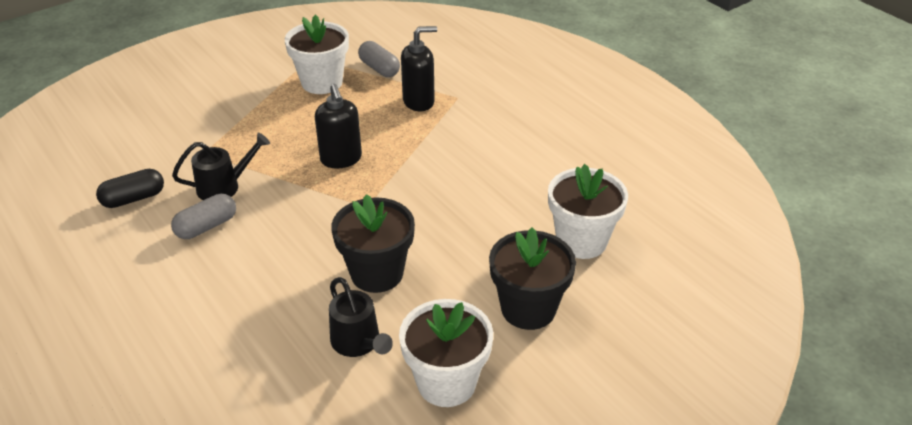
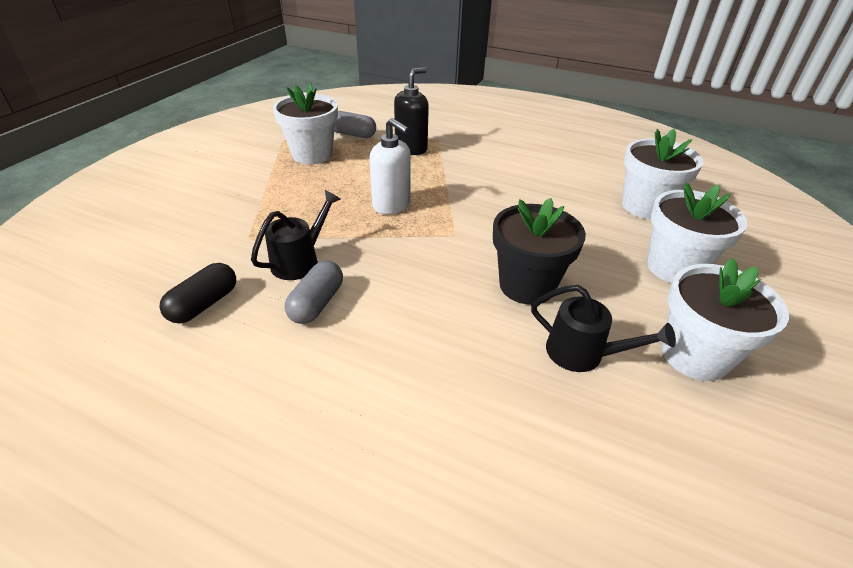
camera: 30 degrees left, 0 degrees up
(341, 159) = (392, 205): black soap dispenser -> white soap dispenser
(528, 309) = (674, 268): black flower pot -> white flower pot

